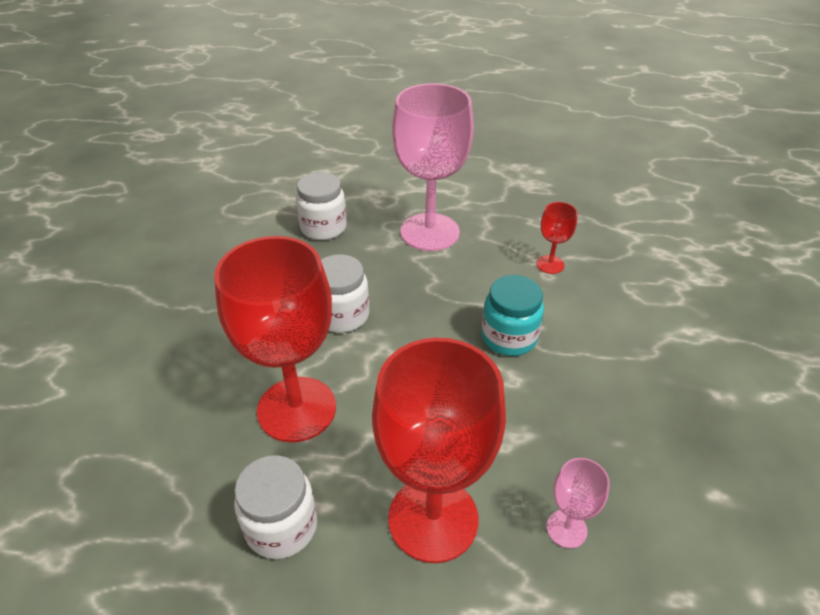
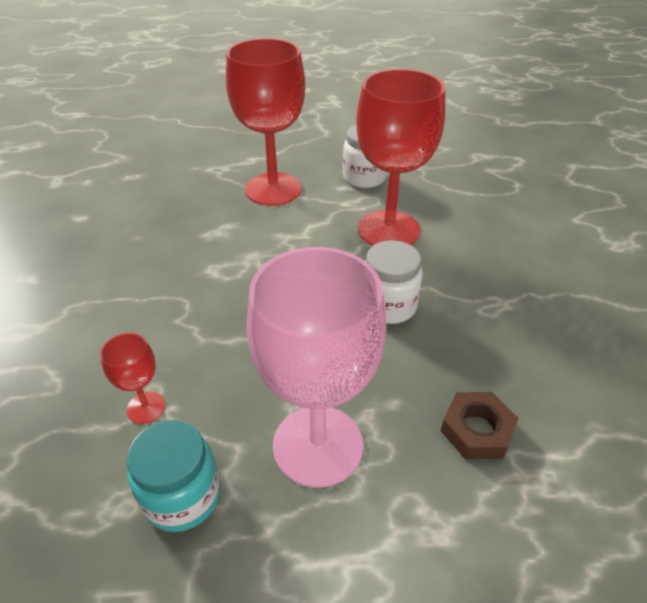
camera: 170 degrees right, 0 degrees up
(323, 228) = (476, 430): white jar -> brown nut
(509, 337) = (213, 305): turquoise jar -> turquoise jar (182, 496)
(566, 529) = (189, 193): pink goblet -> none

